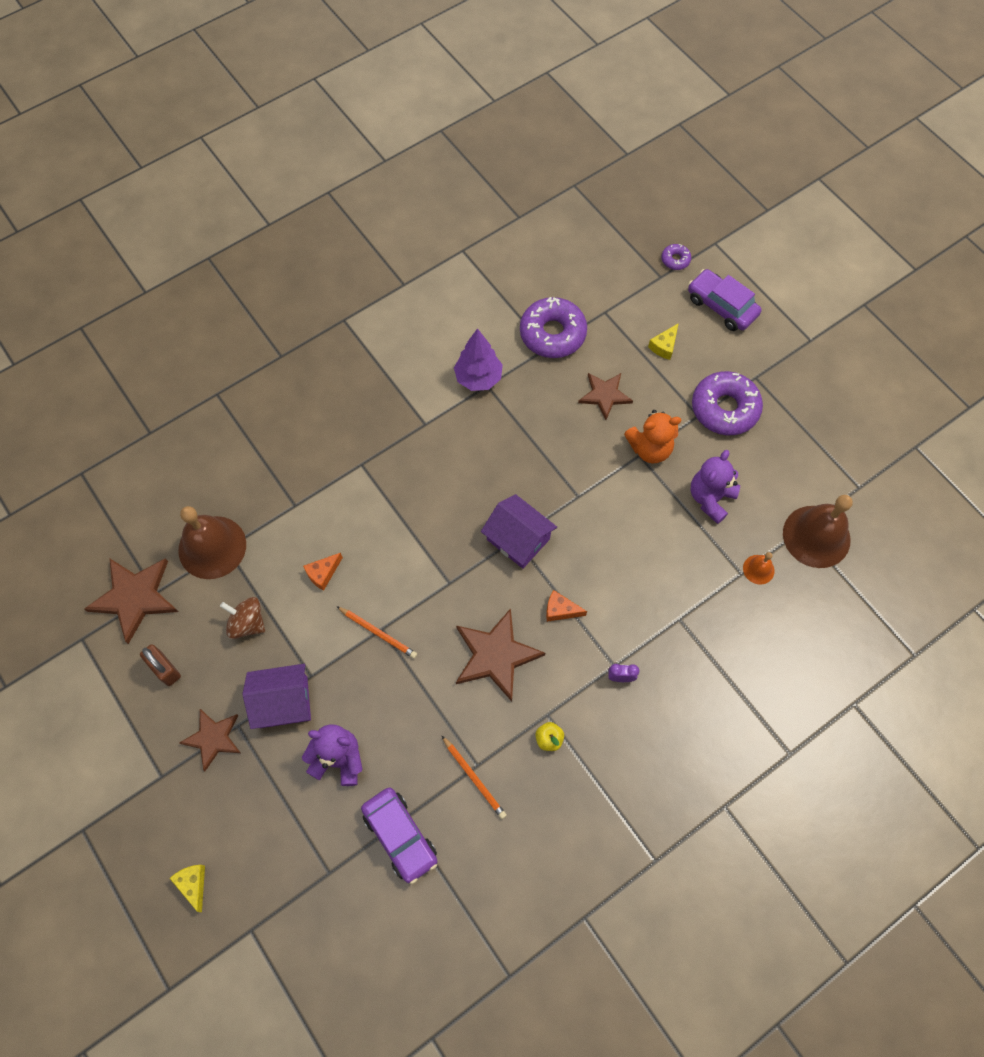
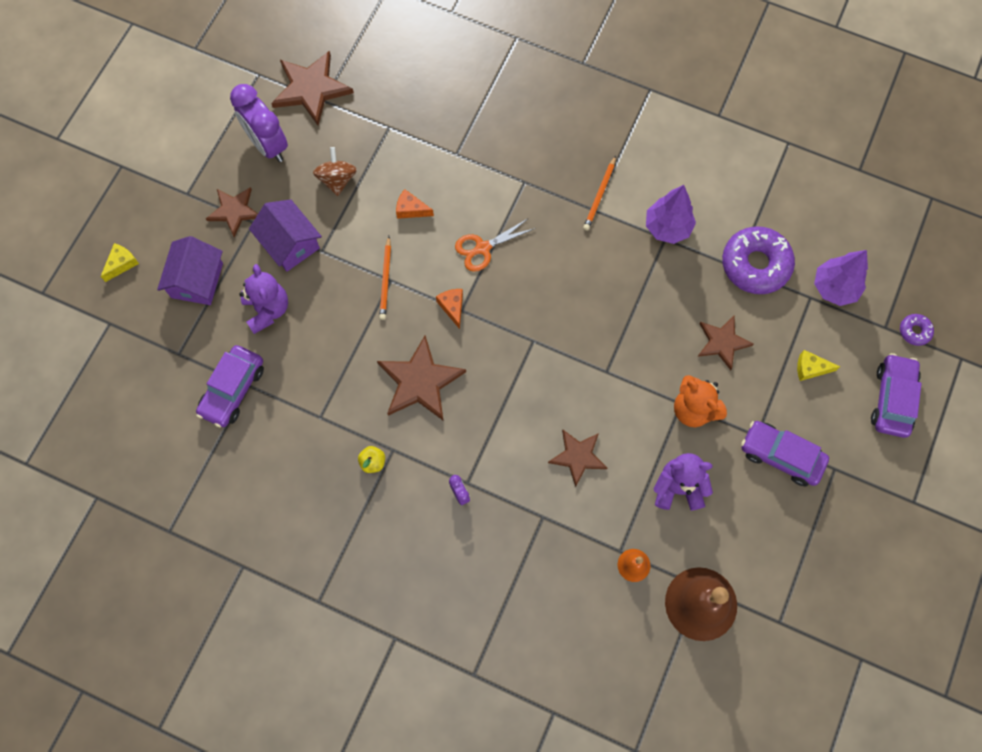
camera: 60 degrees right, 5 degrees up
(165, 669) = (268, 145): brown padlock -> purple clock
(212, 547) = (384, 116): brown bell -> none
(401, 533) = (482, 248): none -> orange scissors
(474, 778) = (308, 420): orange pencil -> orange pencil (600, 195)
(518, 539) = (534, 343): purple house -> purple house (197, 280)
(560, 610) = (491, 412): orange cheese -> orange cheese (452, 307)
(607, 291) = (834, 288): none -> purple tree
(641, 561) = (578, 456): none -> brown star
(724, 408) = (781, 456): purple donut -> purple car

